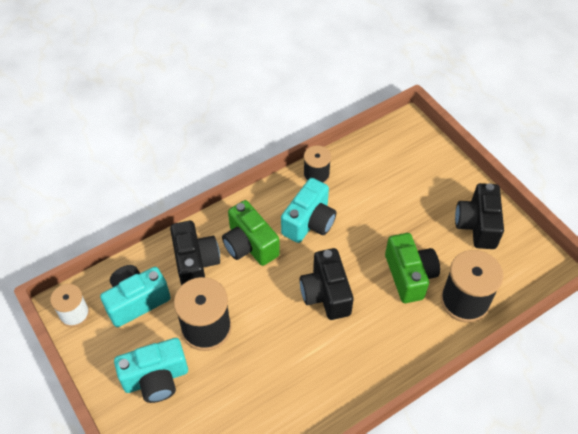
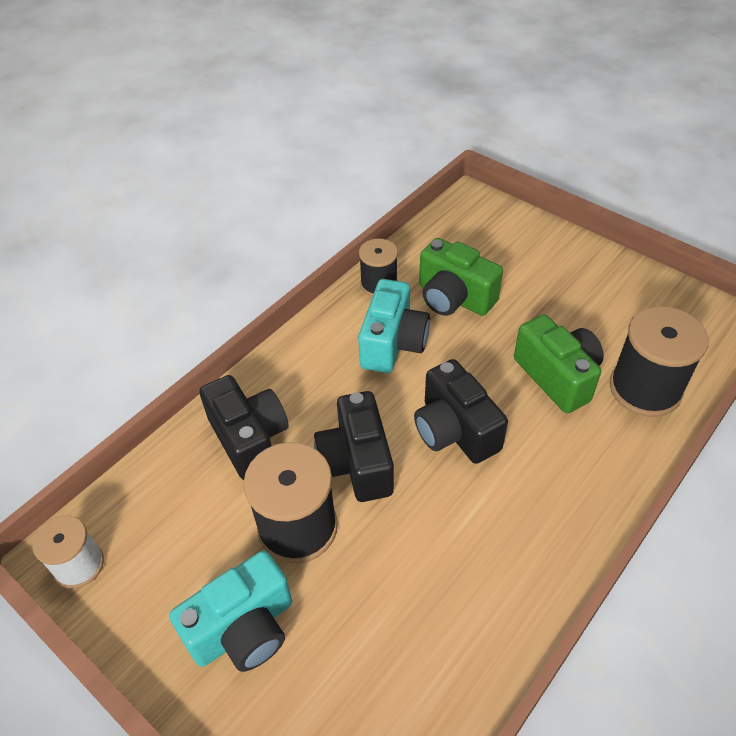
camera: 15 degrees left, 5 degrees down
(136, 301) = (175, 517): turquoise camera -> none
(249, 245) = (320, 394): green camera -> green camera (454, 298)
(477, 225) = (614, 293): black camera -> black camera (356, 463)

